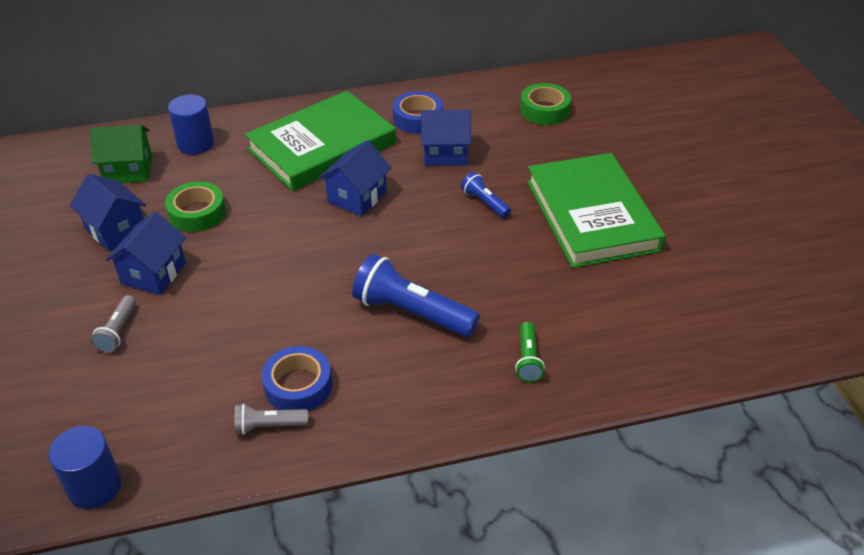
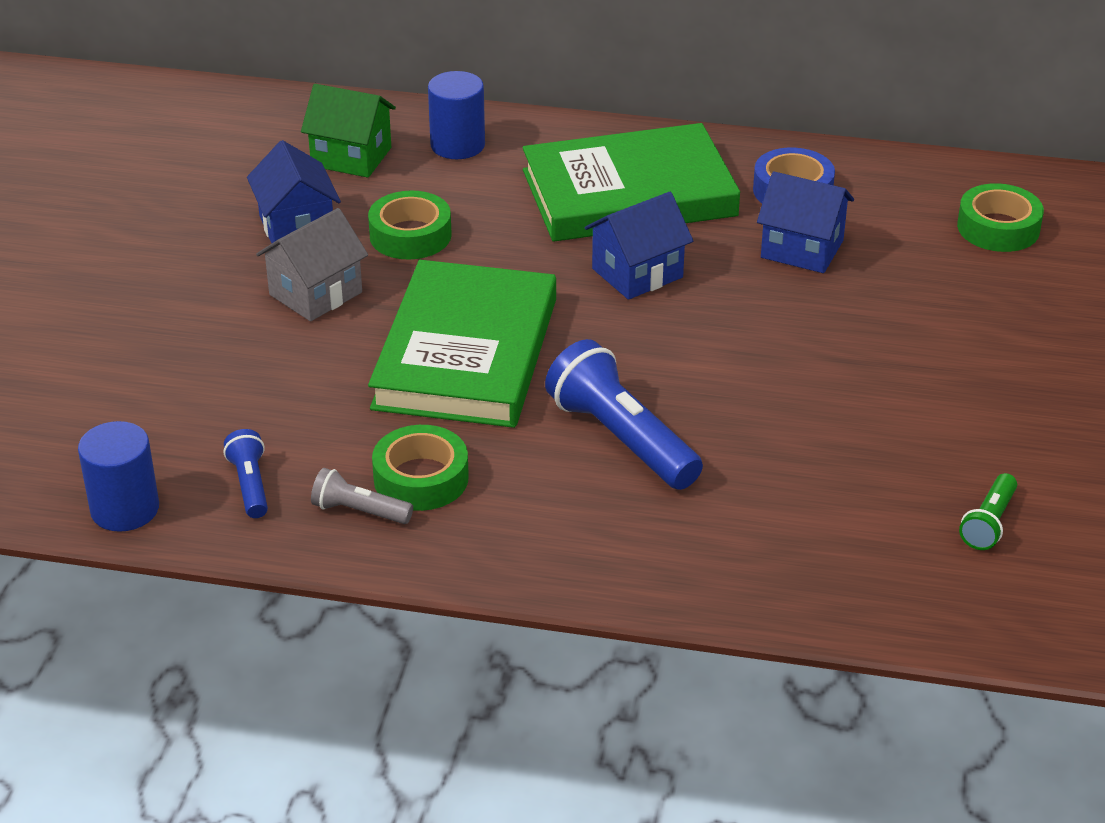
camera: 25 degrees right, 5 degrees down
(118, 331) = (237, 349): grey flashlight -> none
(153, 273) = (315, 293): blue house -> grey house
(298, 386) = (421, 478): blue tape -> green tape
(485, 202) = (817, 330): blue flashlight -> blue flashlight (250, 485)
(527, 359) = (743, 543): green flashlight -> green flashlight (988, 523)
(591, 215) = (967, 391): green book -> green book (466, 353)

